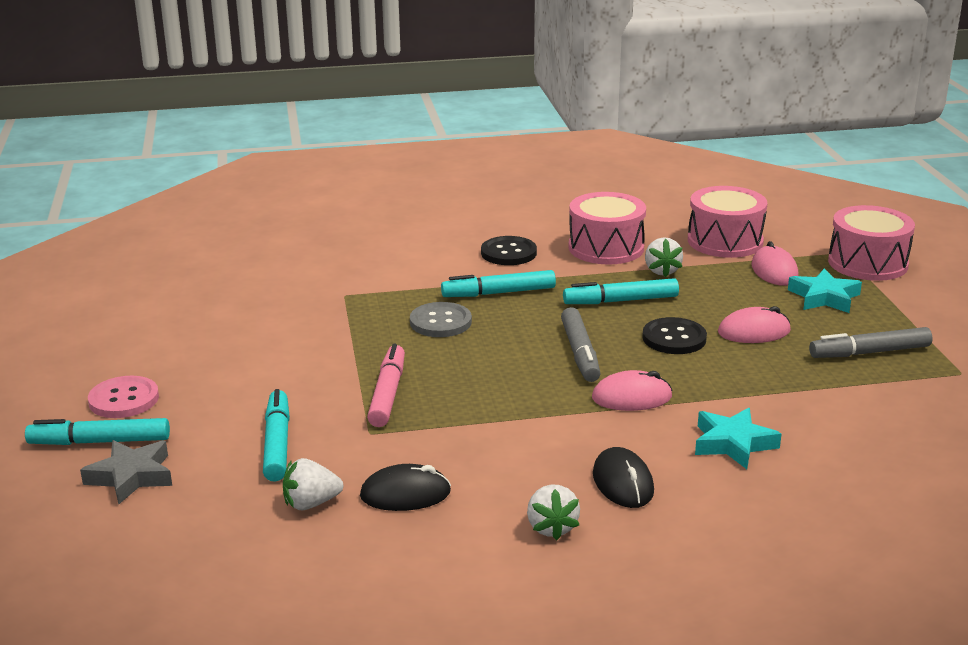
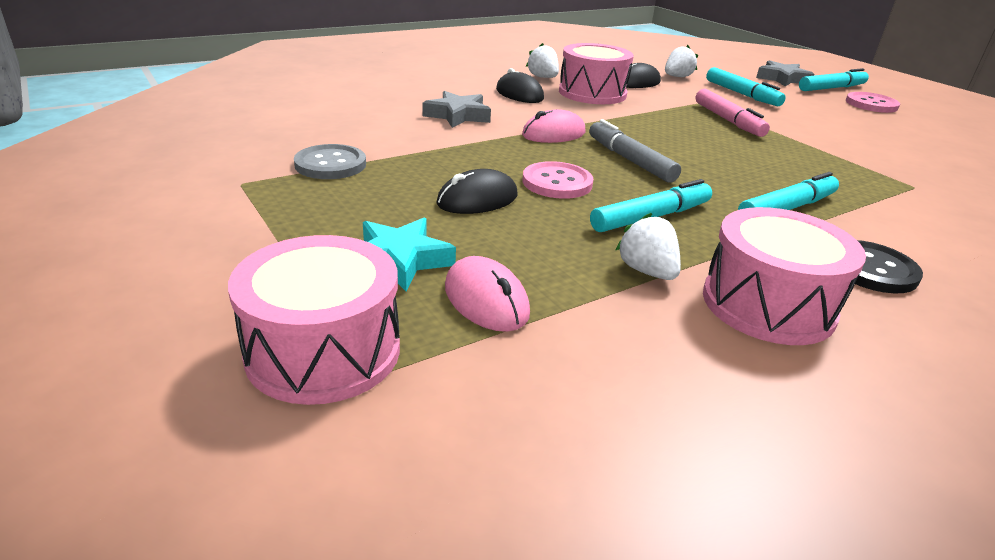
camera: 155 degrees right, 5 degrees up
(440, 322) = (785, 172): grey button -> grey button (330, 164)
(674, 338) = (557, 183): black button -> pink button
(725, 241) = (602, 362): pink drum -> pink drum (592, 93)
(733, 444) = (458, 115): turquoise star -> grey star
(754, 332) = (477, 199): pink mouse -> black mouse
(869, 352) = (342, 192): grey marker -> none

